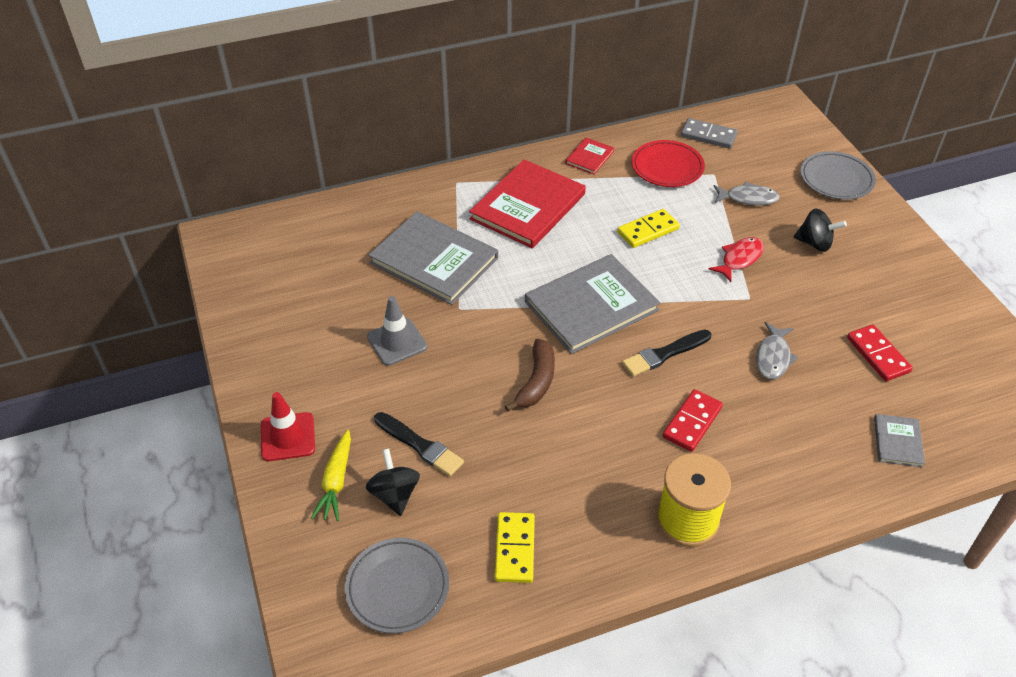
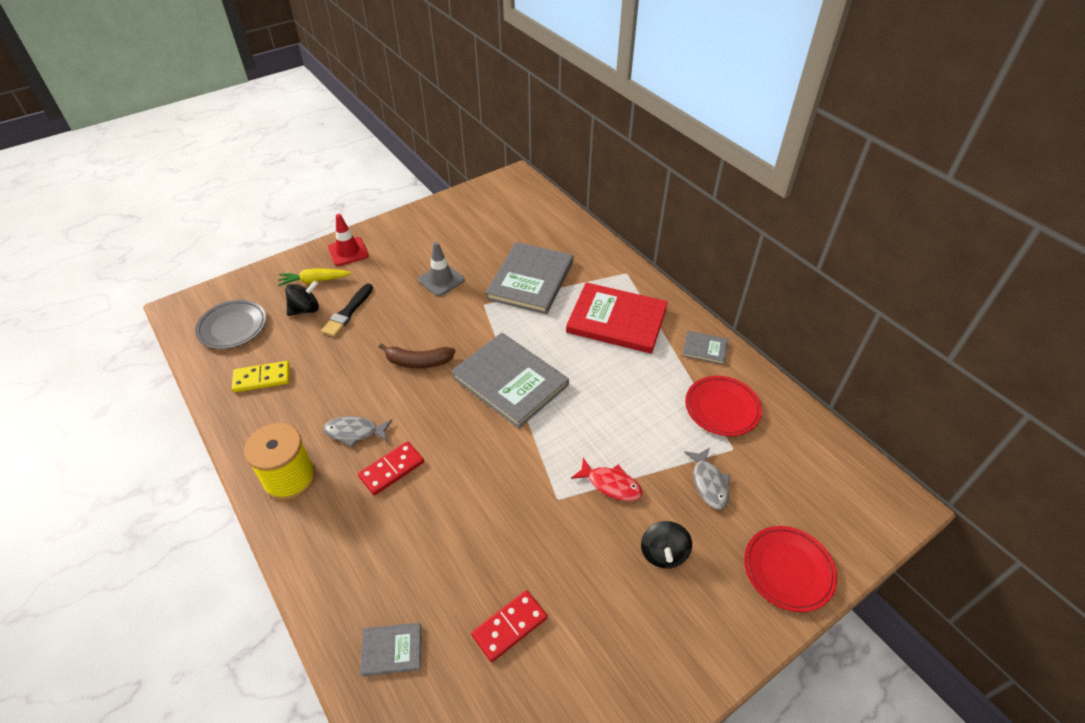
camera: 75 degrees right, 0 degrees up
(589, 157) = (704, 349): red book -> grey book
(648, 230) = (621, 406): yellow domino -> none
(664, 354) = (466, 440): black brush -> none
(692, 422) = (392, 469): red domino -> red domino turned 60 degrees counterclockwise
(708, 136) = (794, 436): grey domino -> none
(773, 357) = (483, 526): grey fish -> grey fish (355, 432)
(836, 179) = (788, 570): grey plate -> red plate

